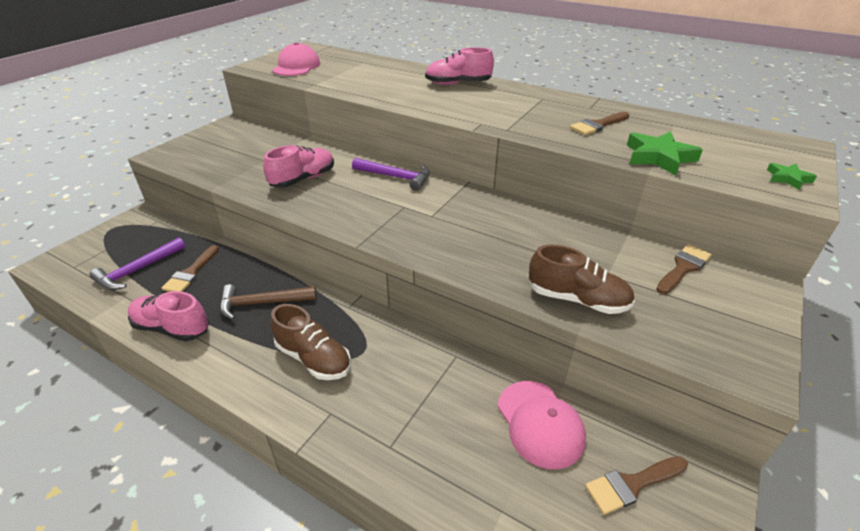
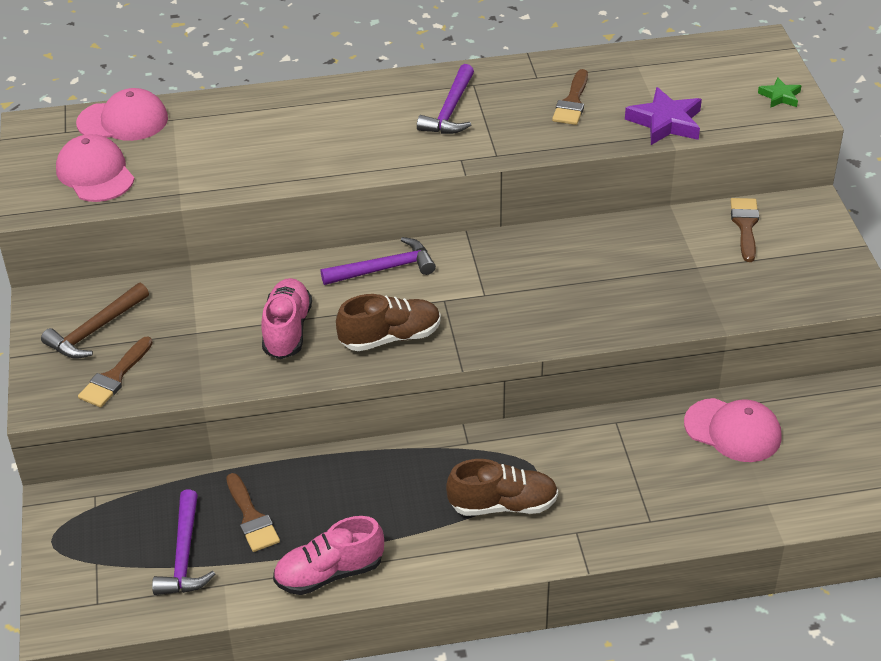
camera: 40 degrees left, 5 degrees up
(262, 303) = (380, 494): brown hammer -> brown hammer (95, 330)
(343, 56) = (123, 121): none -> pink cap
(458, 84) = (351, 104): pink shoe -> none
(510, 103) = (450, 110): none -> purple hammer
(577, 299) = (698, 306): brown shoe -> brown shoe (390, 337)
(632, 484) = (827, 429): brown brush -> brown brush (115, 377)
(659, 157) = (665, 122): green star -> purple star

